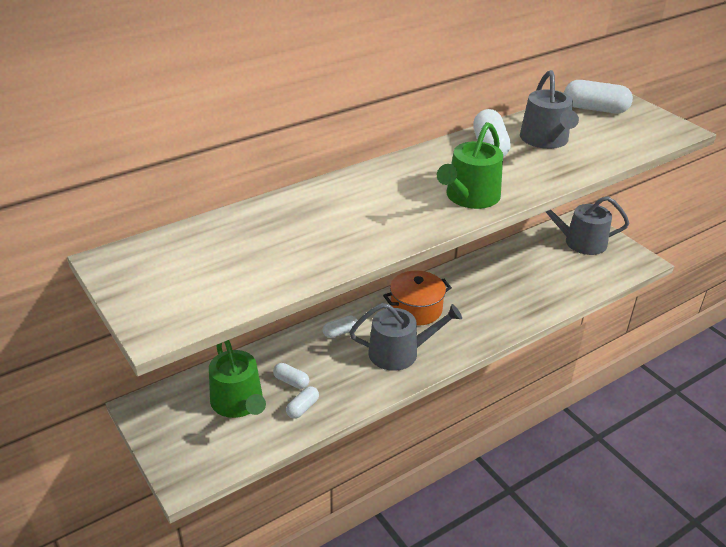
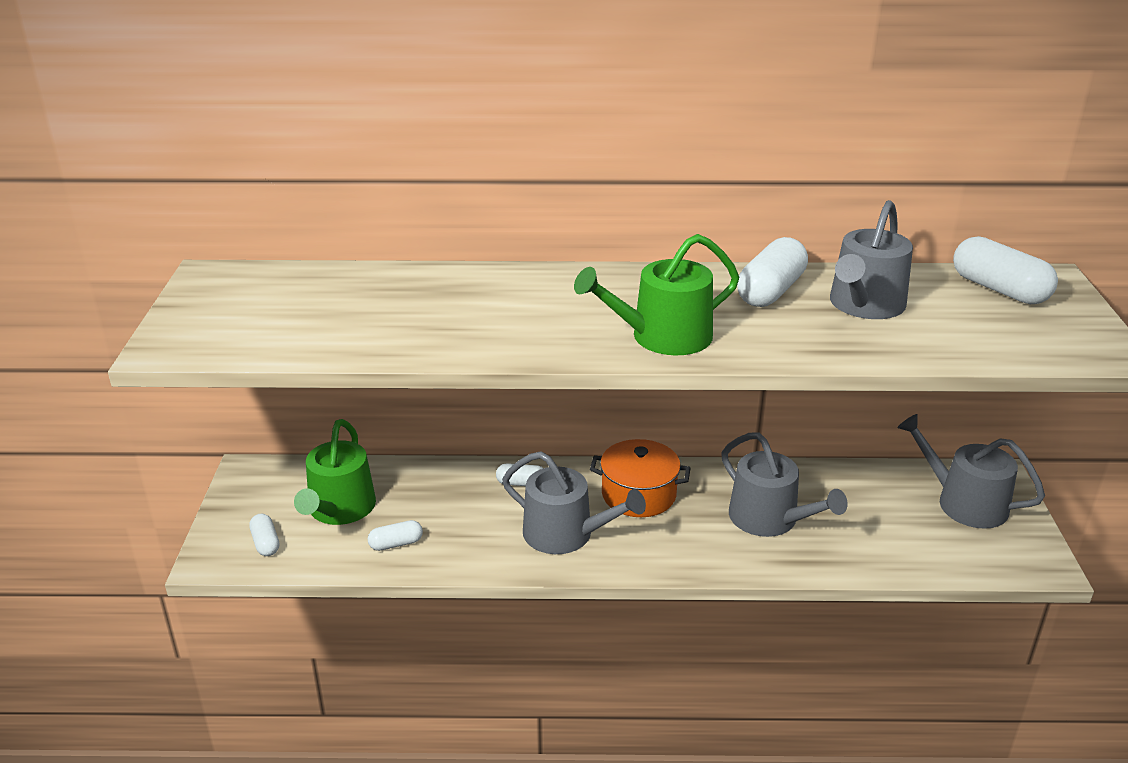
camera: 35 degrees right, 5 degrees down
(291, 381) = (414, 511): white capsule -> white capsule (266, 543)
(499, 293) = (770, 519): none -> grey watering can

